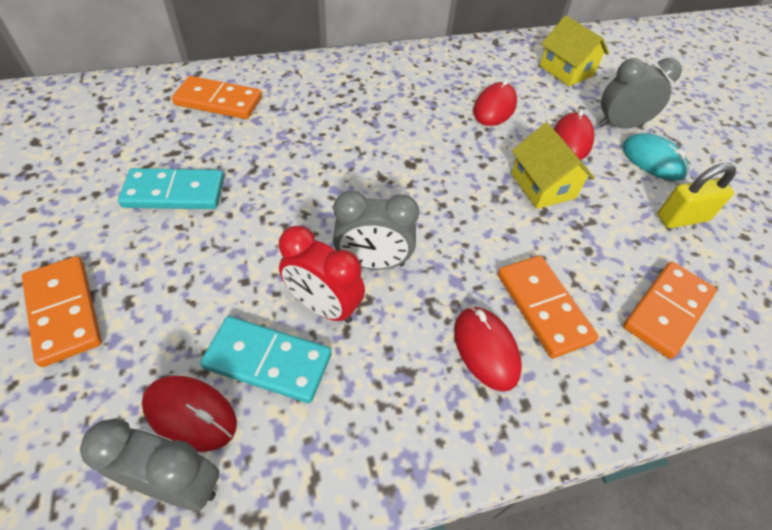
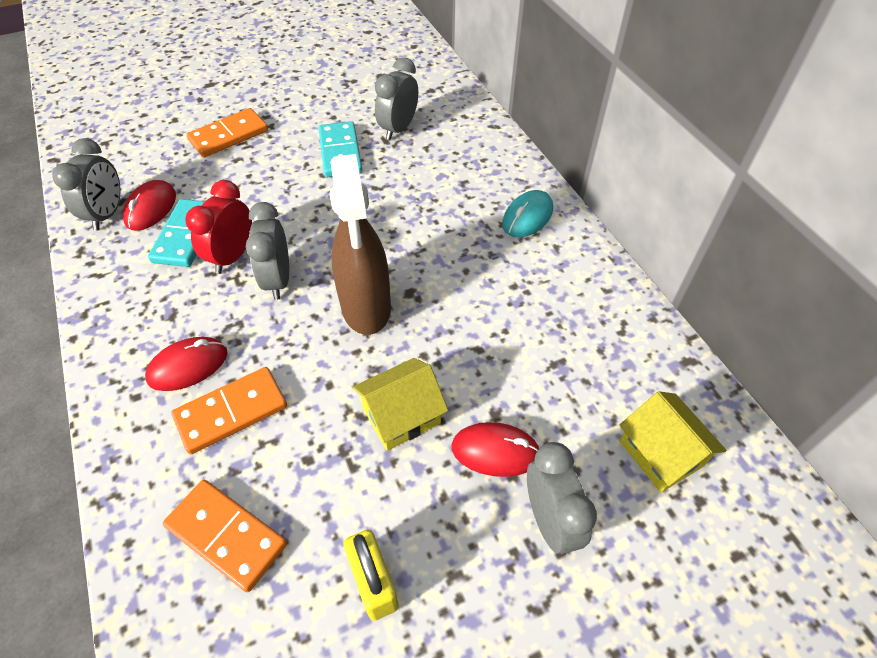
camera: 85 degrees right, 0 degrees up
(159, 139) = (398, 129): none -> grey clock
(218, 101) = (458, 147): orange domino -> none
(424, 195) = (366, 308): none -> brown spray bottle
(494, 108) = (532, 363): red mouse -> none
(566, 70) = (661, 453): yellow house -> yellow house turned 75 degrees counterclockwise
(652, 160) = (483, 559): turquoise mouse -> turquoise mouse (527, 217)

